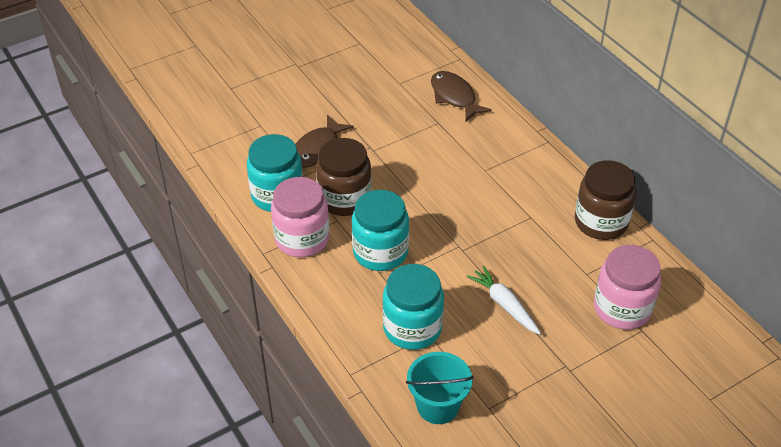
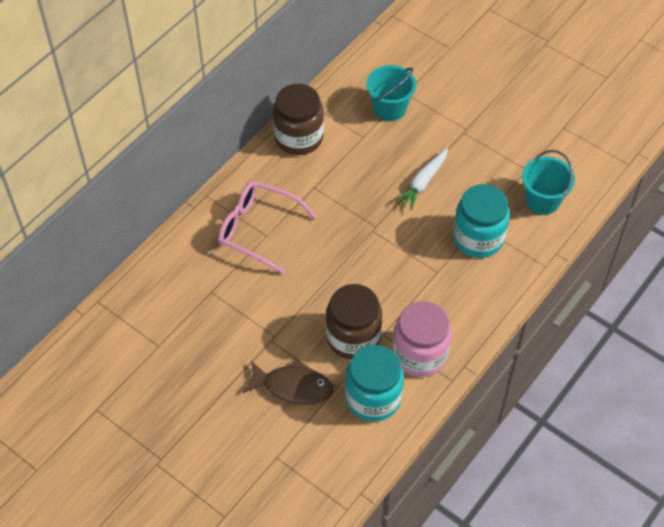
camera: 110 degrees left, 10 degrees up
(380, 252) = (407, 286): turquoise jar -> none
(454, 97) = (165, 289): brown fish -> none
(494, 166) = (258, 229): none -> pink glasses
(622, 308) = (389, 108): pink jar -> turquoise bucket

